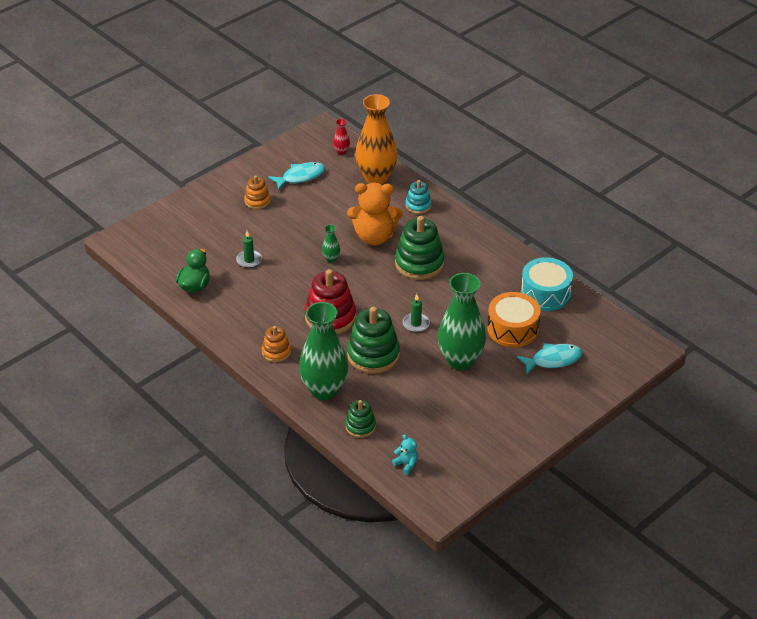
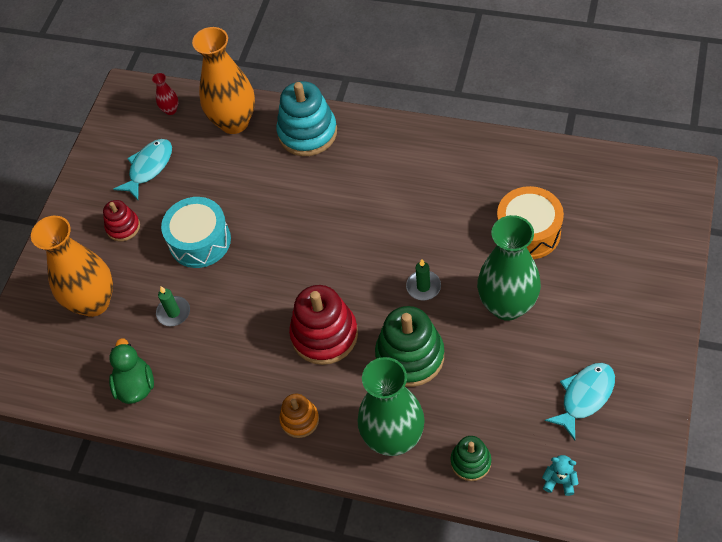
camera: 25 degrees left, 15 degrees up
(206, 231) = (94, 302): none -> orange vase
(257, 201) = (123, 227): orange stacking toy -> red stacking toy
(331, 259) = (265, 256): green vase -> none
(374, 237) = (291, 200): orange teddy bear -> none
(418, 205) = (307, 133): turquoise stacking toy -> turquoise stacking toy, size x1.80
(419, 263) = (366, 206): green stacking toy -> none
(545, 293) = (525, 168): turquoise drum -> turquoise drum (200, 241)
(553, 360) = (599, 246): turquoise fish -> turquoise fish (584, 397)

